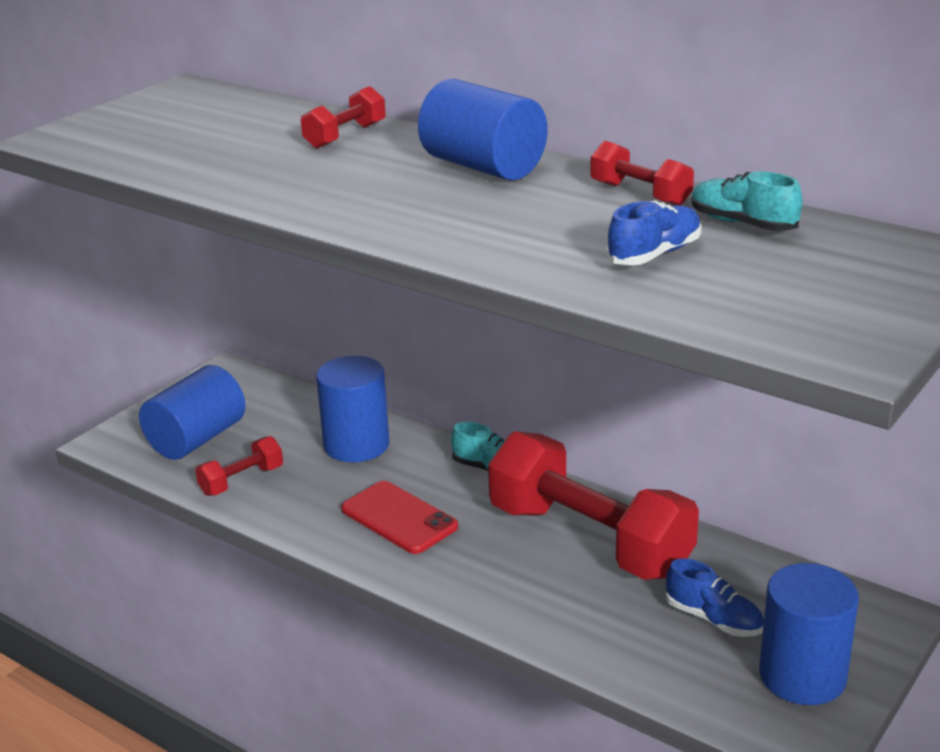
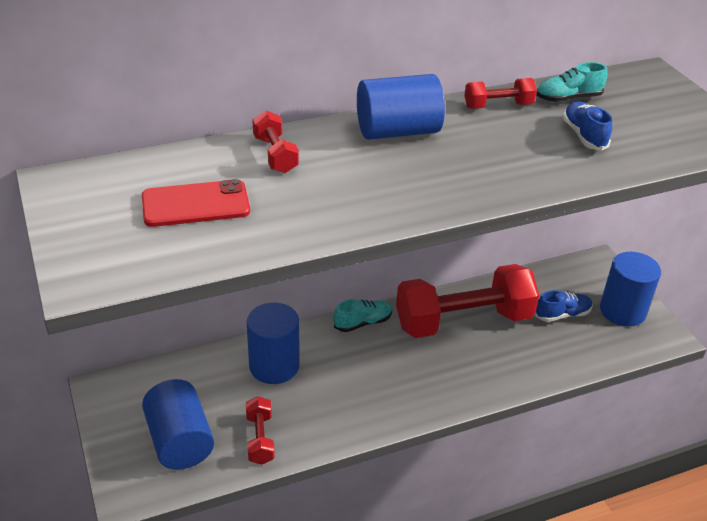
camera: 60 degrees left, 10 degrees up
(399, 518) = (374, 384): red phone -> red phone (195, 204)

